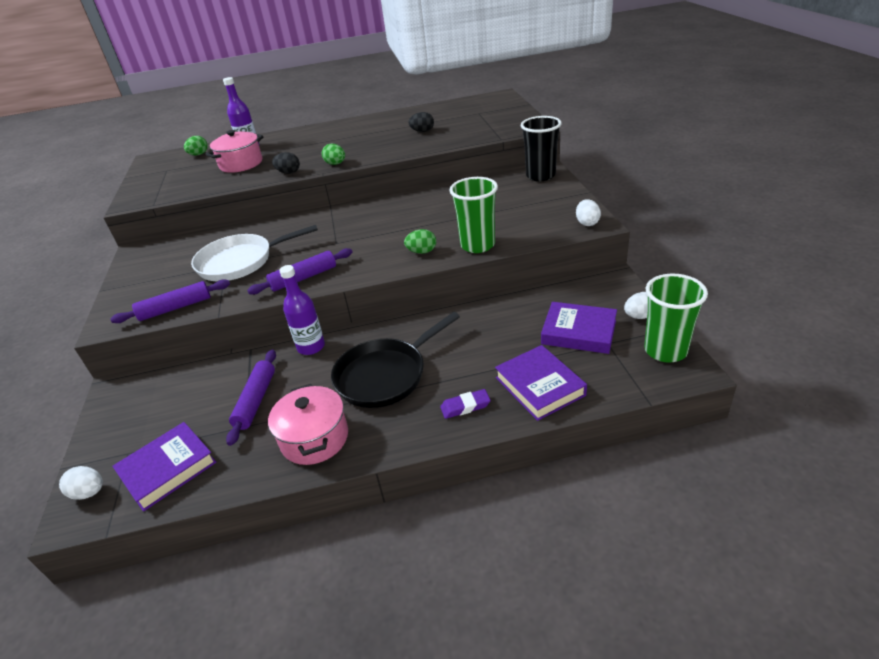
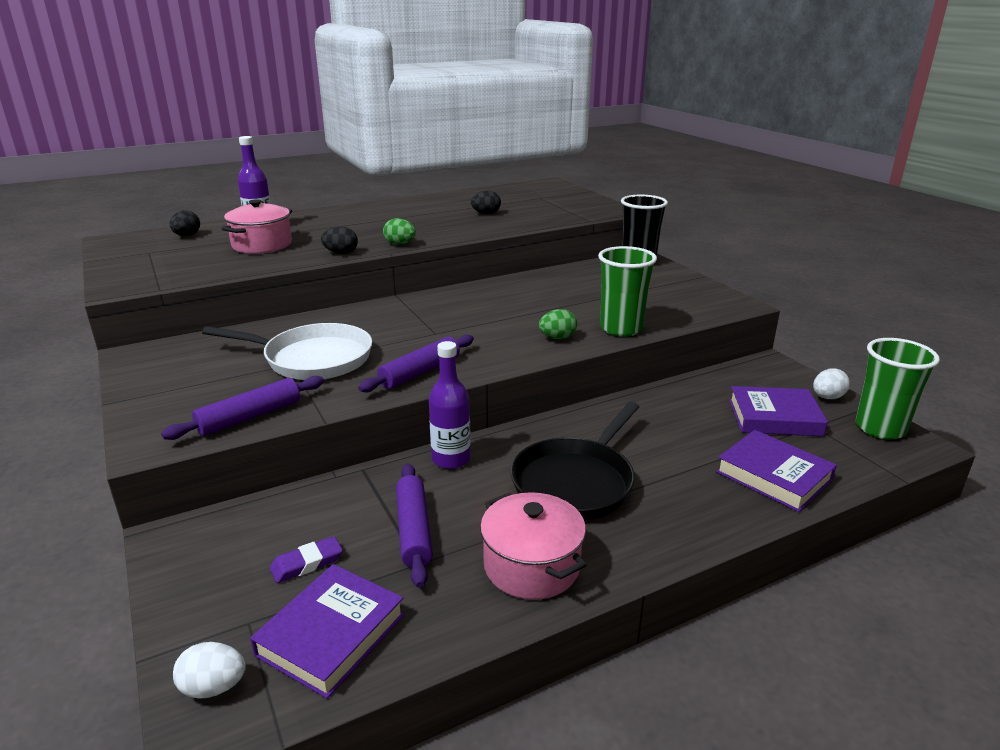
camera: 20 degrees left, 10 degrees down
(199, 154) = (187, 236): green egg -> black egg
(240, 262) = (312, 359): white pan -> white pan turned 135 degrees counterclockwise
(465, 406) = (702, 506): purple eraser -> purple eraser (307, 563)
(587, 223) = (728, 304): white egg -> none

